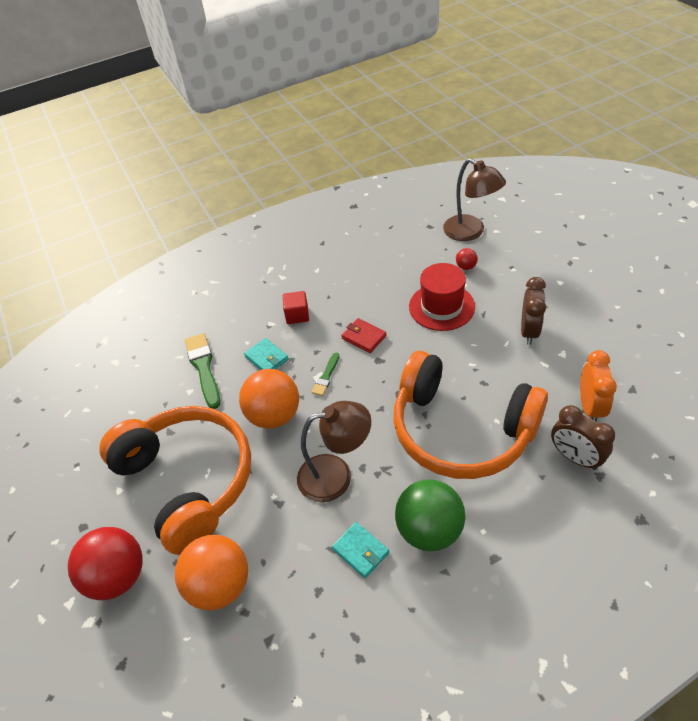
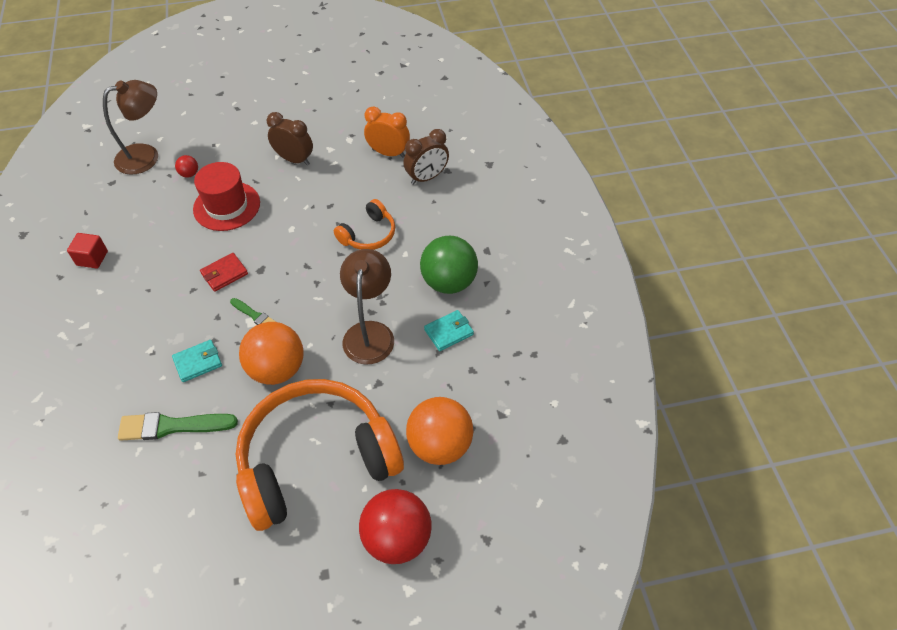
camera: 80 degrees left, 5 degrees up
(297, 315) = (155, 323): red cube -> red cube (92, 258)
(461, 430) = (368, 234): orange headphones -> orange headphones, size x0.45

